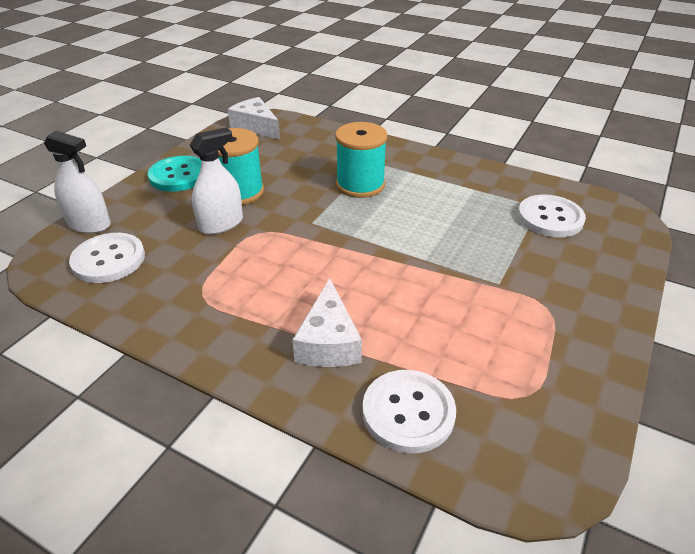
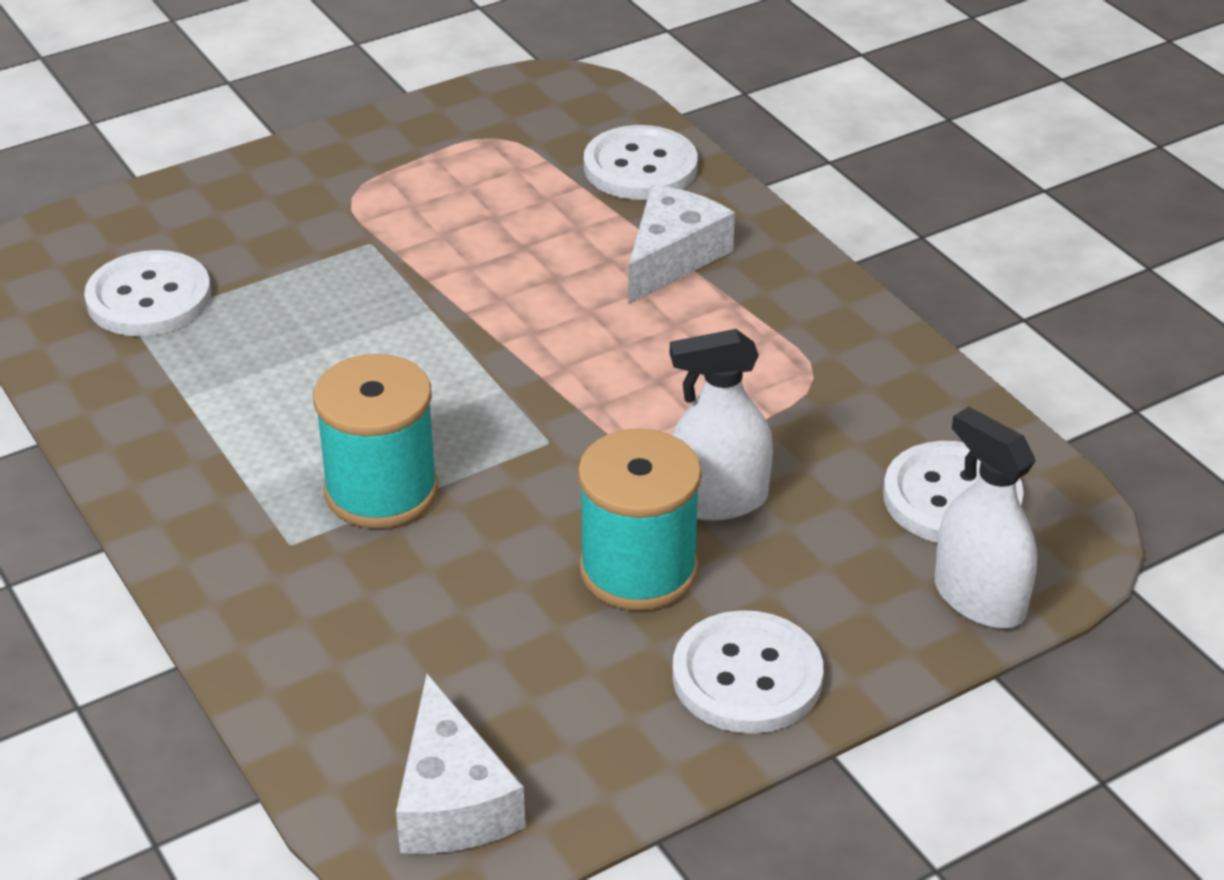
camera: 150 degrees left, 0 degrees up
(178, 176) = (747, 676): turquoise button -> white button

